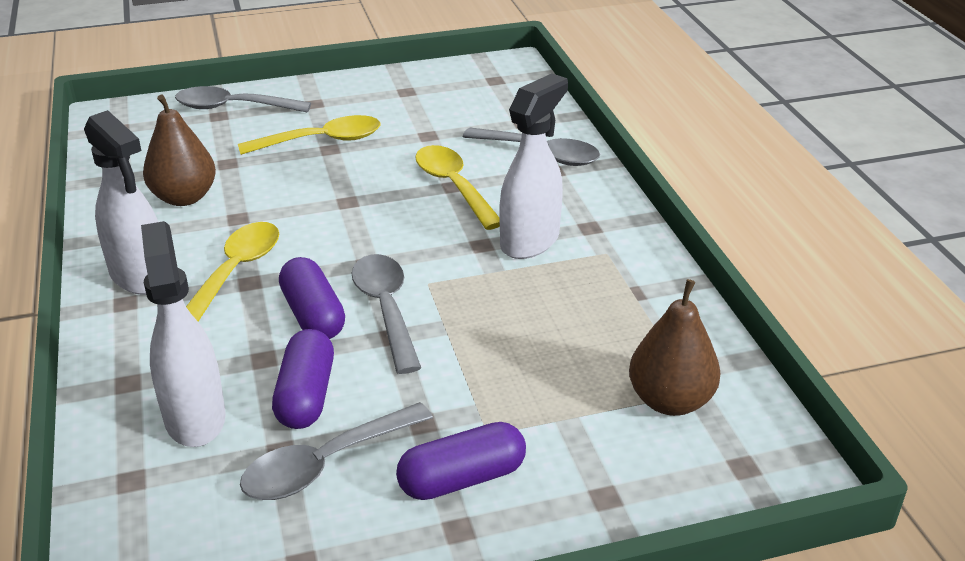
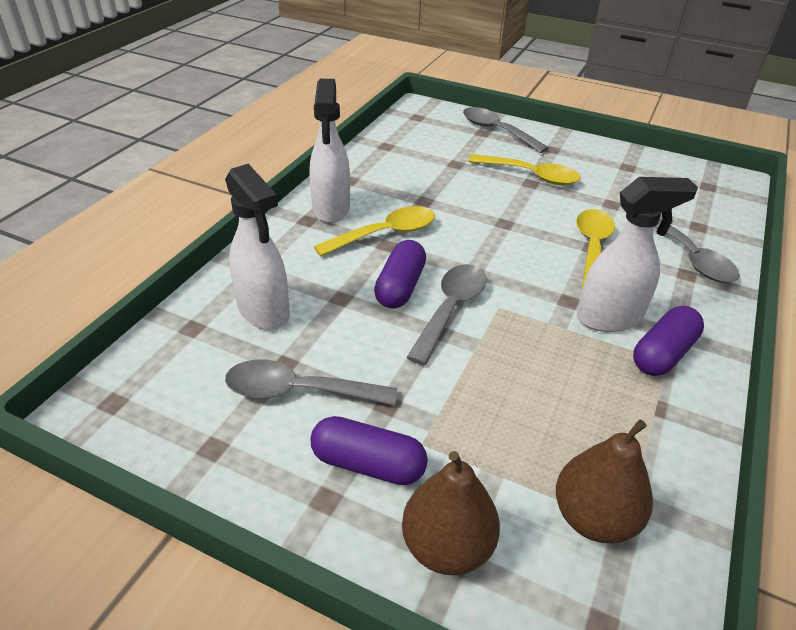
camera: 40 degrees right, 5 degrees up
(184, 197) = (407, 173): brown pear -> brown pear (447, 546)
(195, 417) = (264, 311): white spray bottle -> white spray bottle turned 120 degrees clockwise
(306, 395) = (338, 337): purple capsule -> purple capsule (663, 354)

